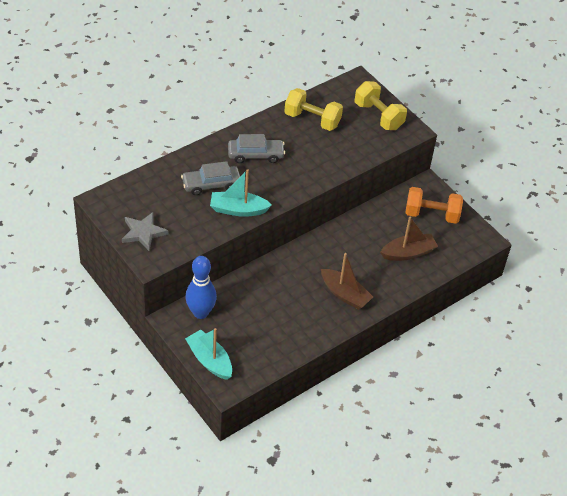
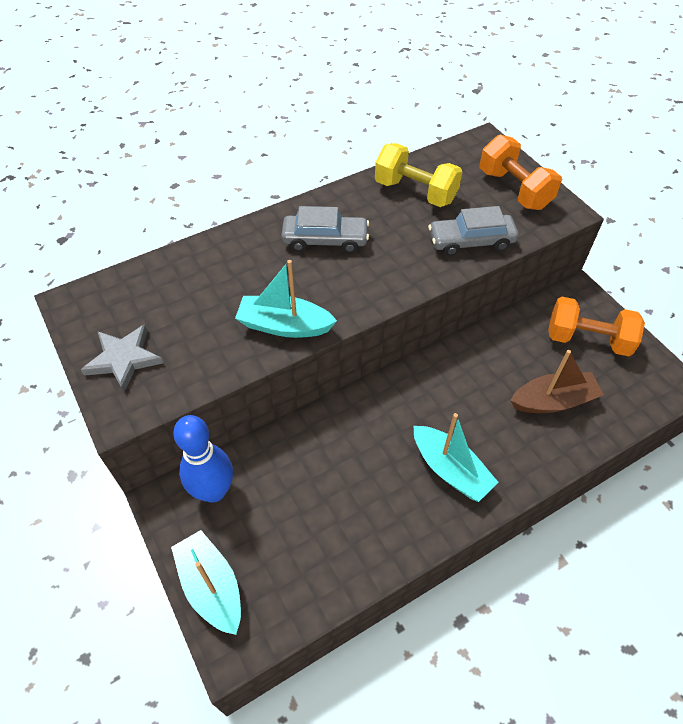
camera: 10 degrees right, 5 degrees up
(211, 184) = (249, 283): grey car -> grey car (471, 241)
(345, 294) = (450, 470): brown boat -> turquoise boat
(378, 116) = (514, 189): yellow dumbbell -> orange dumbbell

